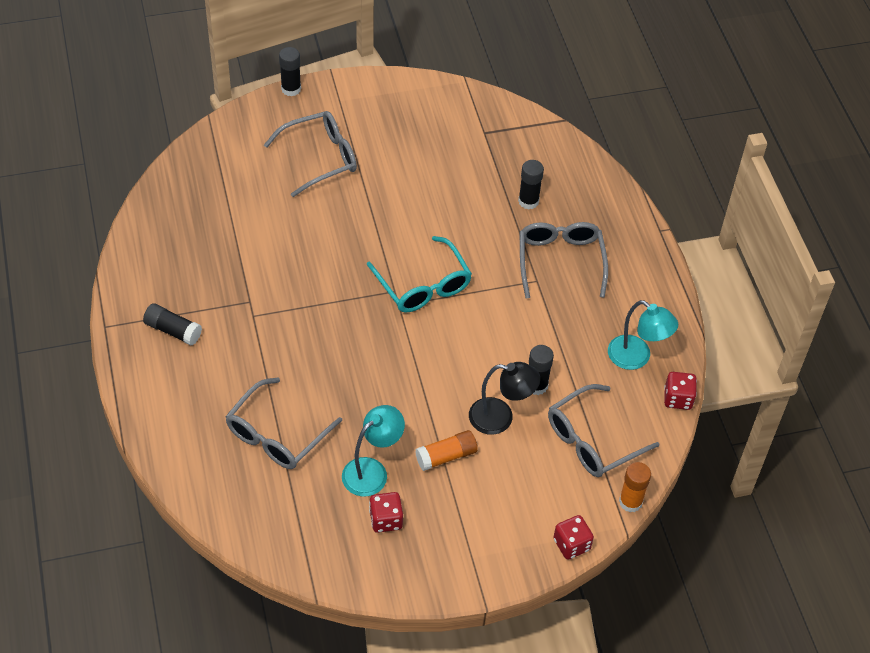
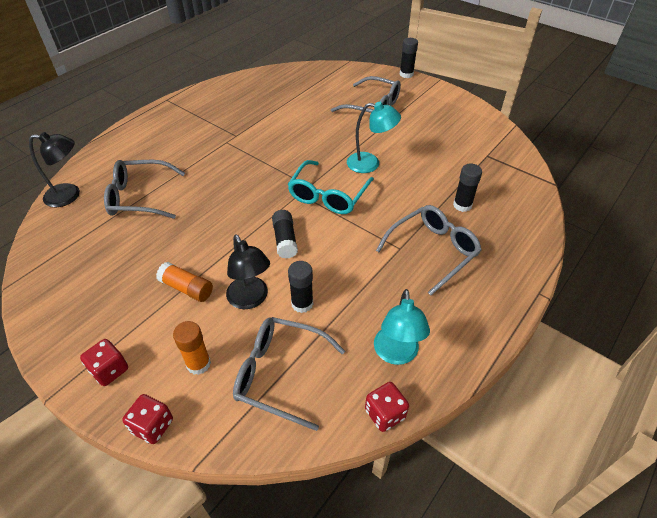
camera: 55 degrees right, 5 degrees down
(173, 330) = (186, 121): black glue stick -> black glue stick (285, 240)
(213, 494) = (70, 195): none -> black lamp
(372, 471) = (142, 256): turquoise lamp -> turquoise lamp (370, 163)
(386, 520) = (101, 287): red dice -> red dice (110, 370)
(630, 502) = (235, 446): orange glue stick -> orange glue stick (198, 364)

